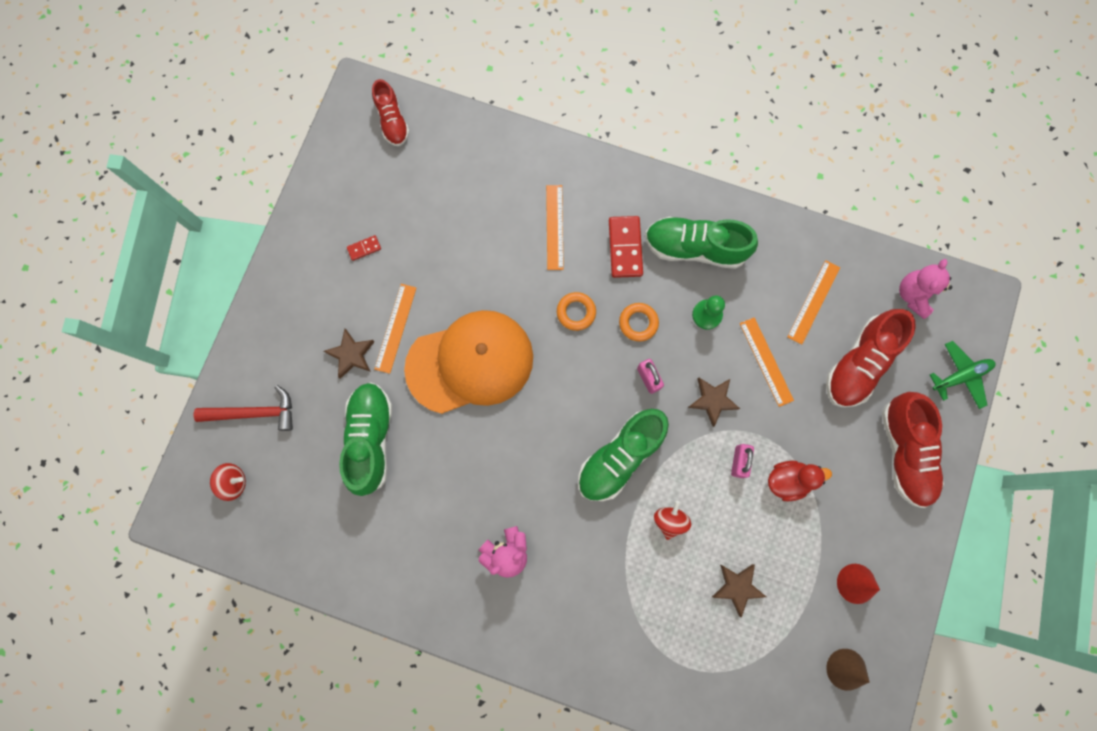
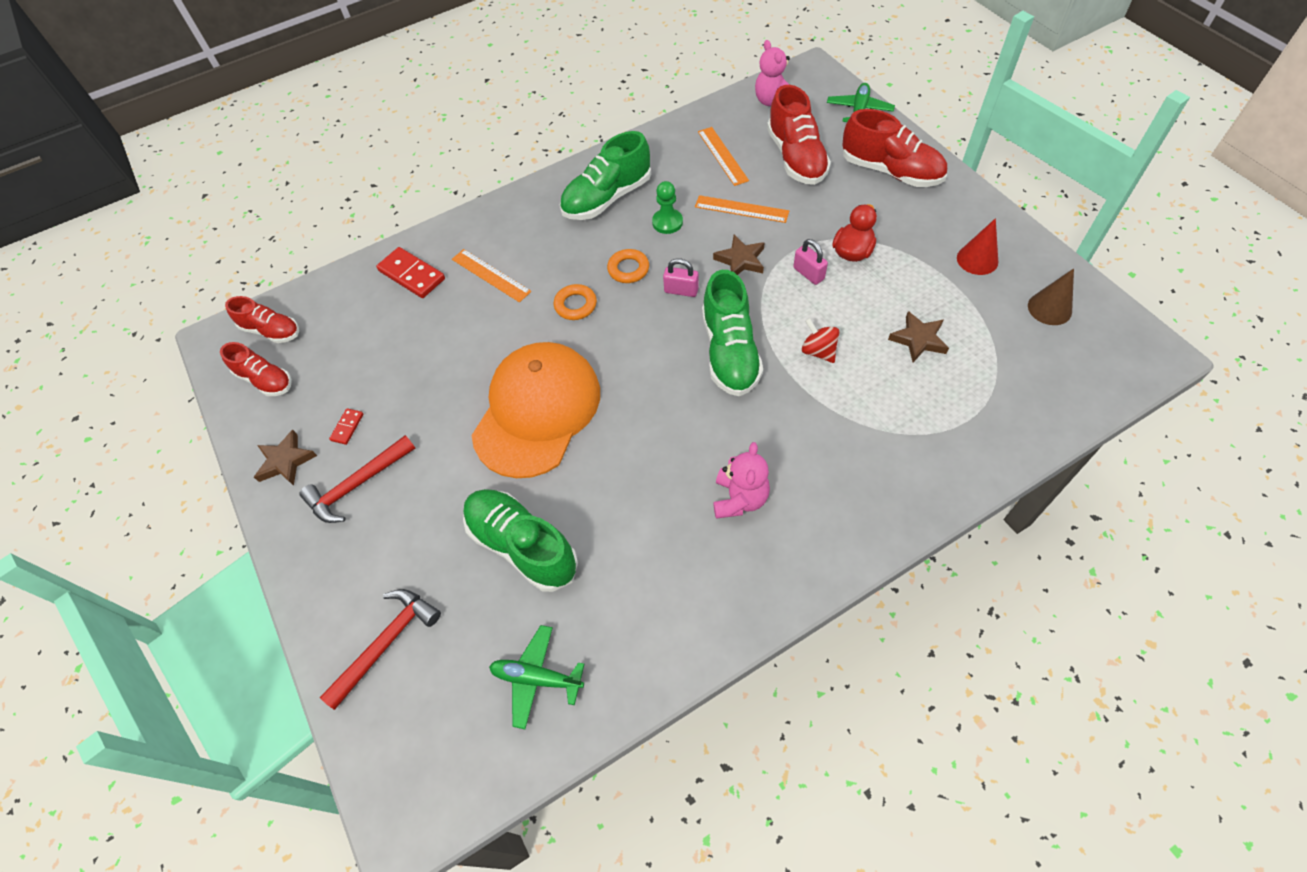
camera: 45 degrees left, 20 degrees down
(233, 482) = (433, 721): red spinning top -> none
(299, 520) = (537, 678): none -> green plane
(332, 296) = (358, 485): none -> red hammer
(351, 354) = (427, 506): brown star -> brown star (285, 461)
(355, 158) = (265, 380): none -> red shoe
(395, 328) = (444, 451): orange ruler -> none
(625, 248) = (559, 240): red domino -> red domino (411, 275)

